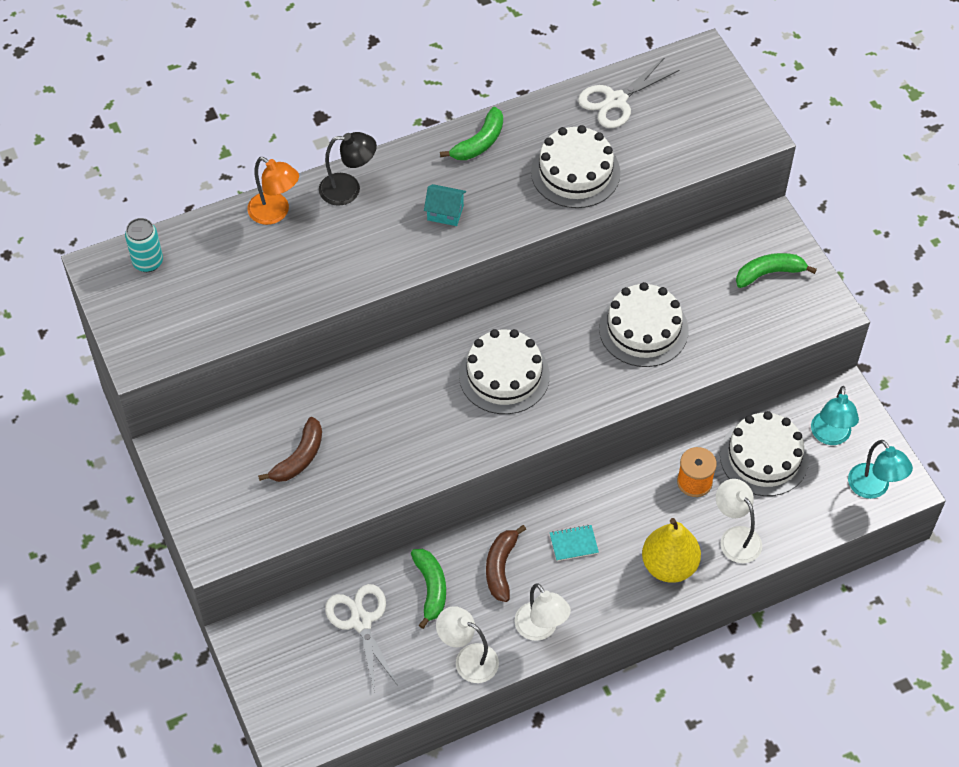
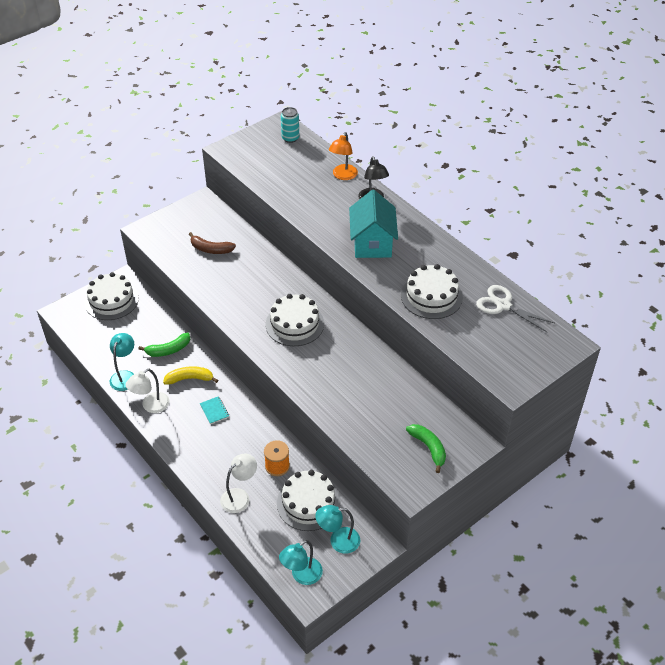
camera: 75 degrees right, 10 degrees down
(361, 621) = (141, 324): white scissors -> none
(445, 213) = (372, 243): turquoise house -> turquoise house, size x2.08
(468, 659) = (125, 376): white lamp -> turquoise lamp
(479, 143) = (434, 247): green banana -> none
(500, 567) = (190, 379): brown banana -> yellow banana
(643, 329) = (354, 386): white cake -> white cake (111, 300)
(669, 565) = (210, 463): yellow pear -> none

